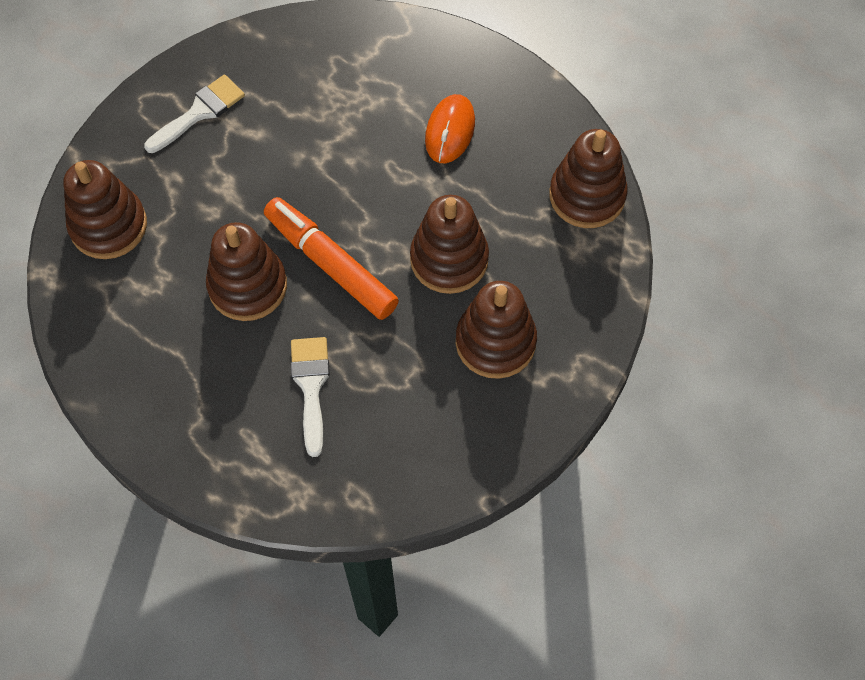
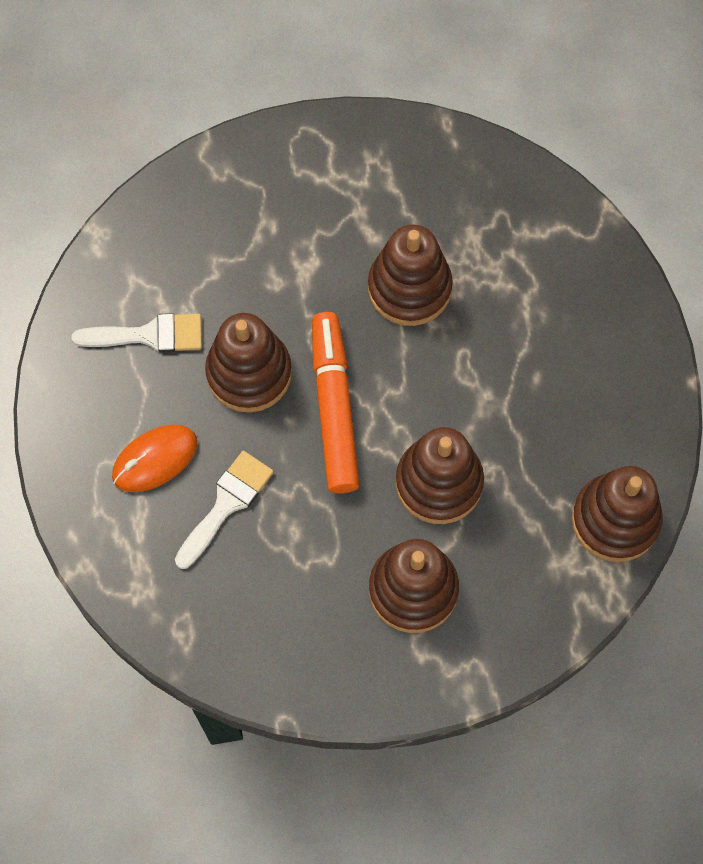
camera: 40 degrees right, 5 degrees up
(108, 226) = (181, 229): brown stacking toy -> brown stacking toy (409, 288)
(199, 112) = (341, 179): white brush -> white brush (149, 335)
(450, 131) = (545, 362): orange mouse -> orange mouse (155, 459)

